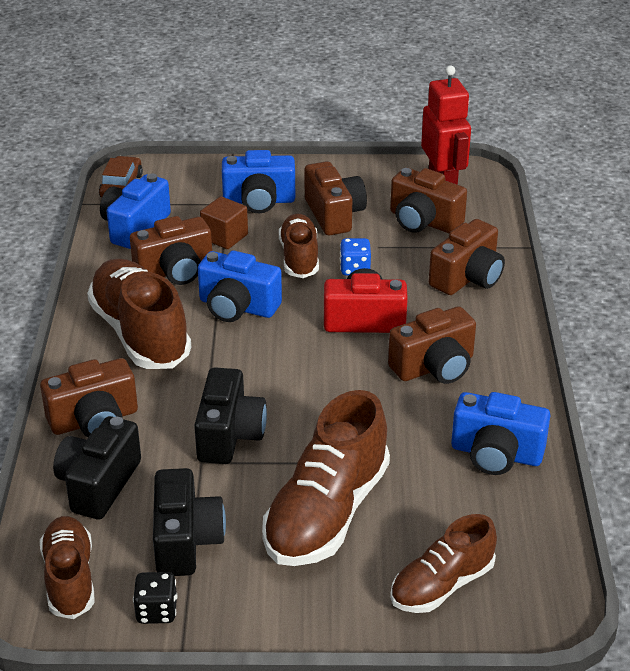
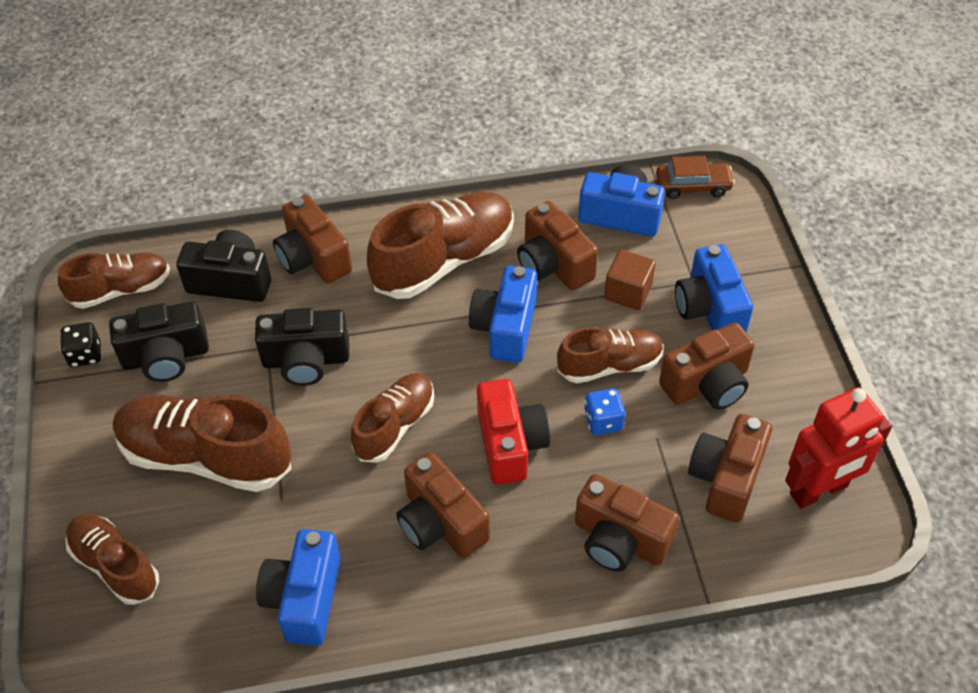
camera: 80 degrees right, 15 degrees up
(325, 383) = (395, 425): none -> brown shoe

